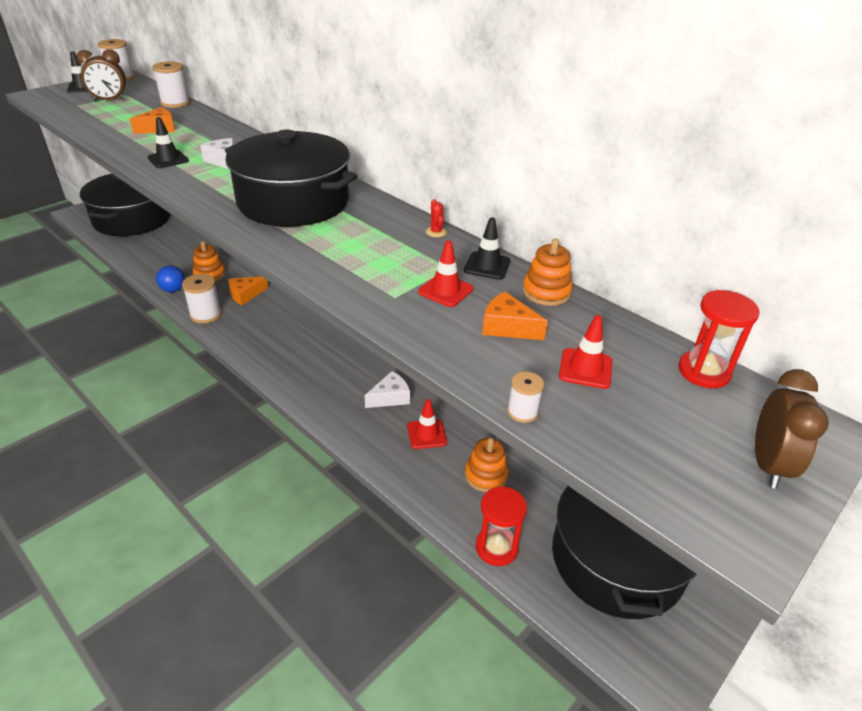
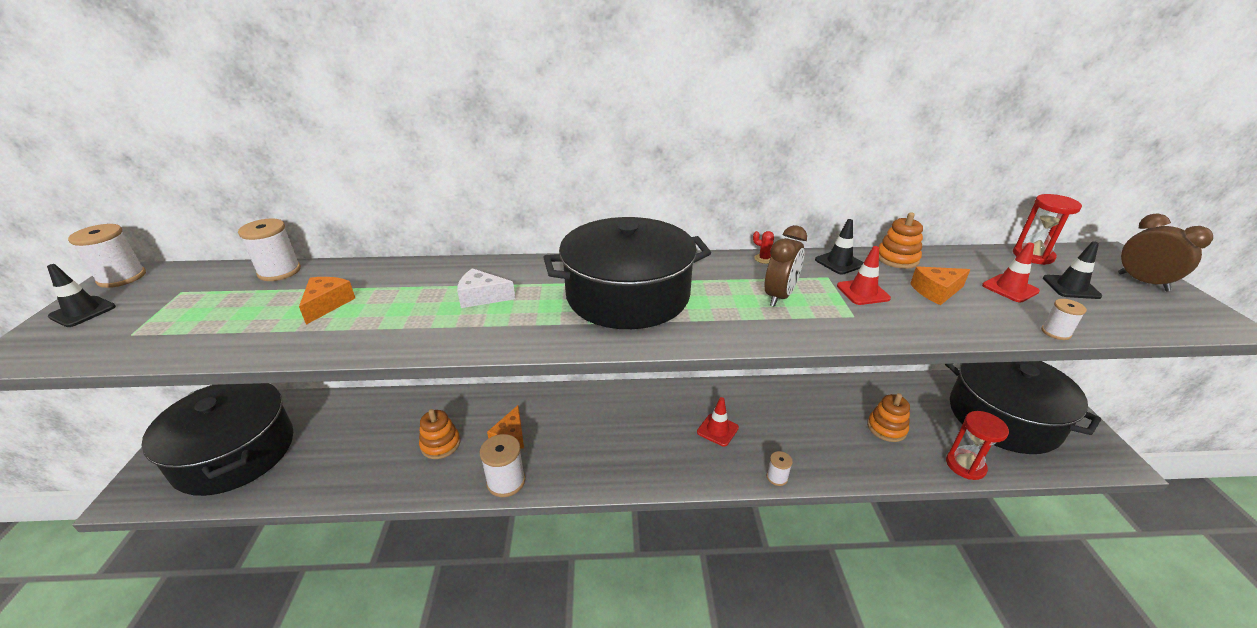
camera: 45 degrees left, 5 degrees down
(109, 100) = (173, 307): brown clock -> brown clock (779, 296)
(168, 159) = (419, 326): black traffic cone -> black traffic cone (1071, 287)
(173, 290) = (428, 485): blue ball -> none
(343, 432) = (777, 477): none -> white spool
(390, 397) = (757, 427): white cheese -> none
(426, 434) = (818, 432): red traffic cone -> red traffic cone (717, 430)

